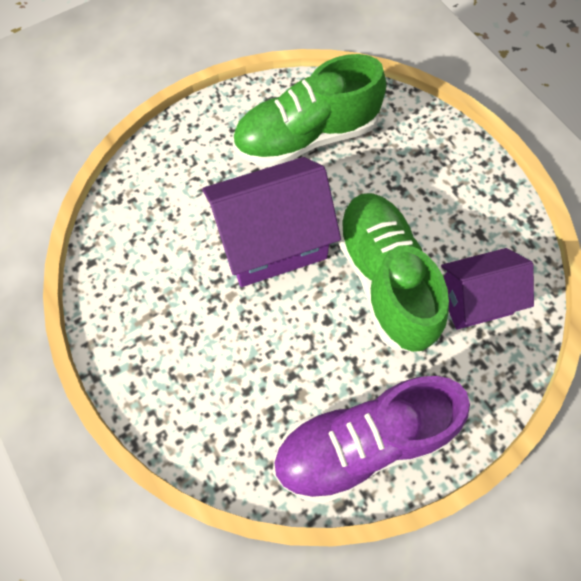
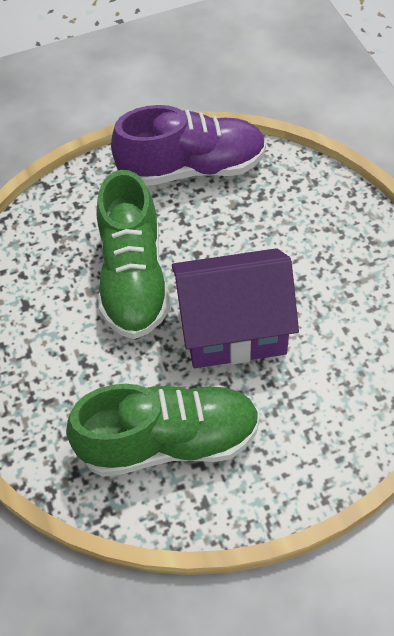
camera: 165 degrees left, 10 degrees down
(475, 299) = (59, 251): purple house -> none

